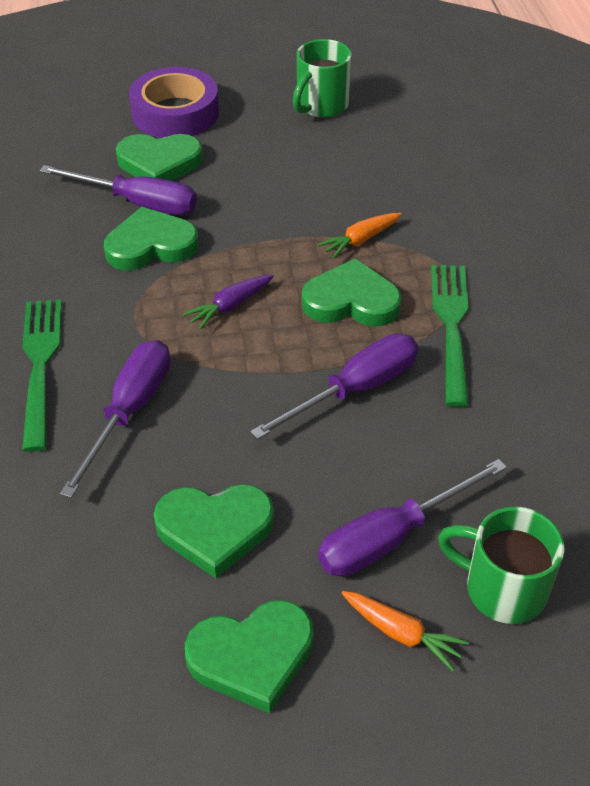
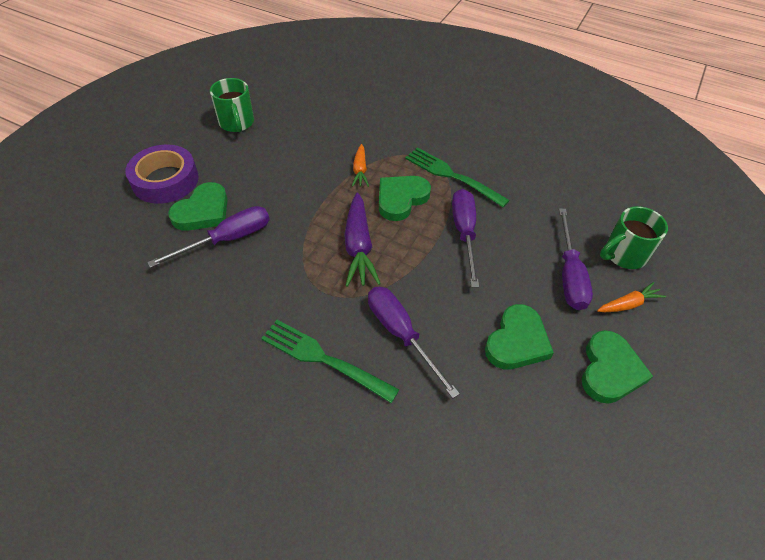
camera: 55 degrees left, 5 degrees up
(151, 245) = (272, 253): green heart -> none
(230, 306) = (358, 247): purple carrot -> purple carrot, size x1.74

